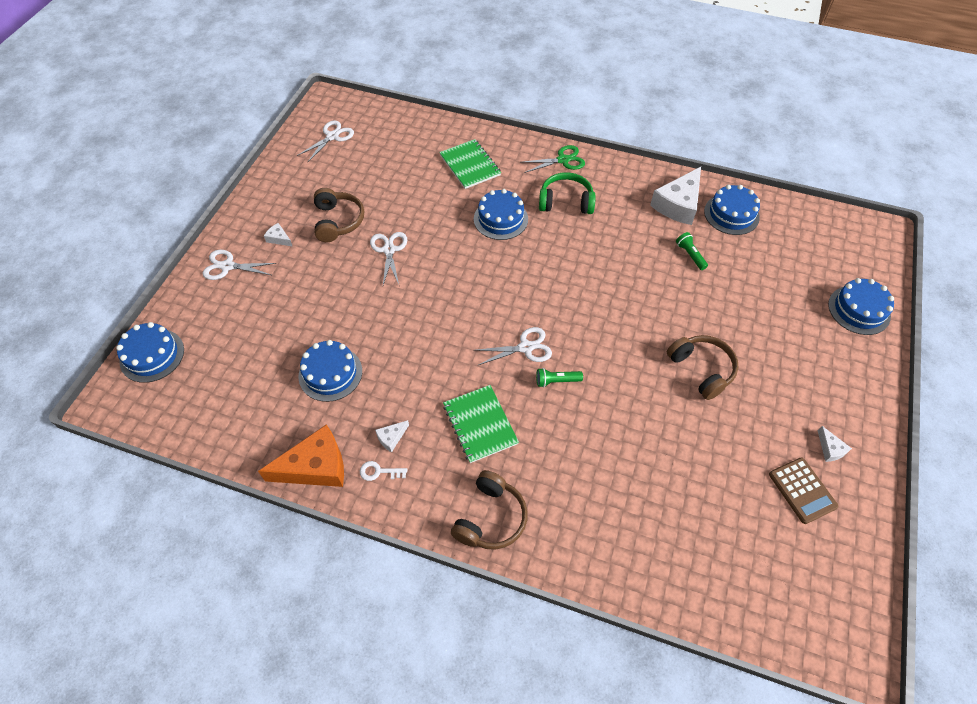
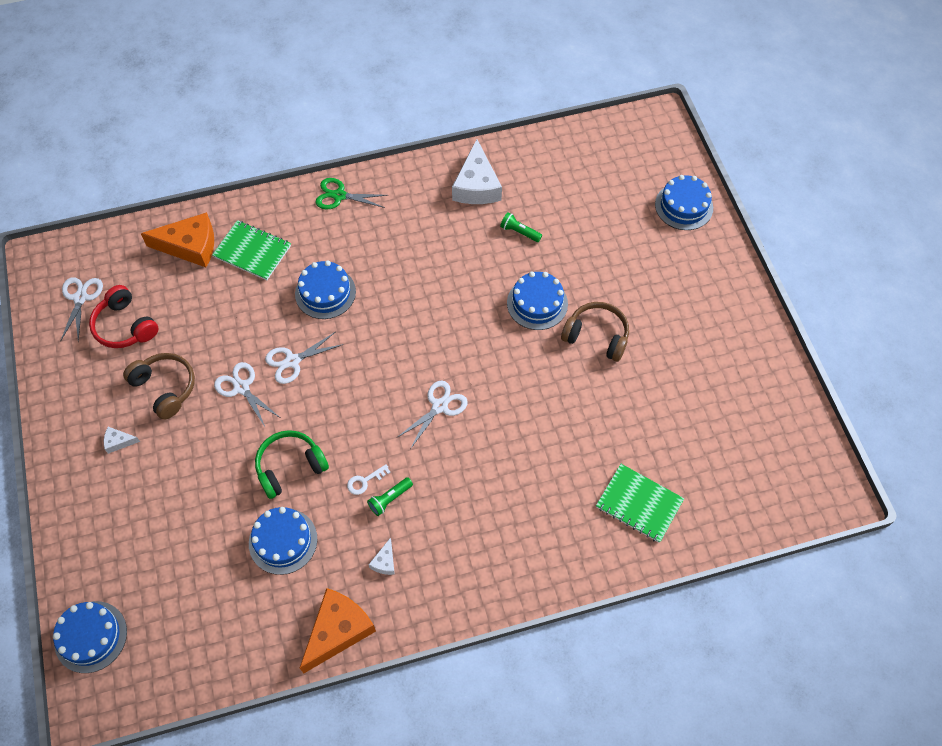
camera: 35 degrees left, 5 degrees up
(227, 266) = (89, 502): white scissors -> white scissors (292, 361)
(345, 168) = (125, 326): none -> red headphones
(379, 472) = (397, 597): white key -> white key (365, 481)
(430, 140) = (190, 246): none -> orange cheese
(480, 424) = (451, 500): green notebook -> green notebook (639, 504)
(491, 518) = (517, 572): brown headphones -> none
(556, 381) = (487, 421): green flashlight -> green flashlight (390, 499)
(563, 160) = (339, 196): green scissors -> green scissors turned 120 degrees counterclockwise
(566, 202) = (373, 239): green headphones -> green headphones (290, 467)
(731, 214) = (528, 170): blue cake -> blue cake (537, 303)
(802, 490) = (732, 393): brown calculator -> none
(830, 449) = (732, 344): white cheese -> none

